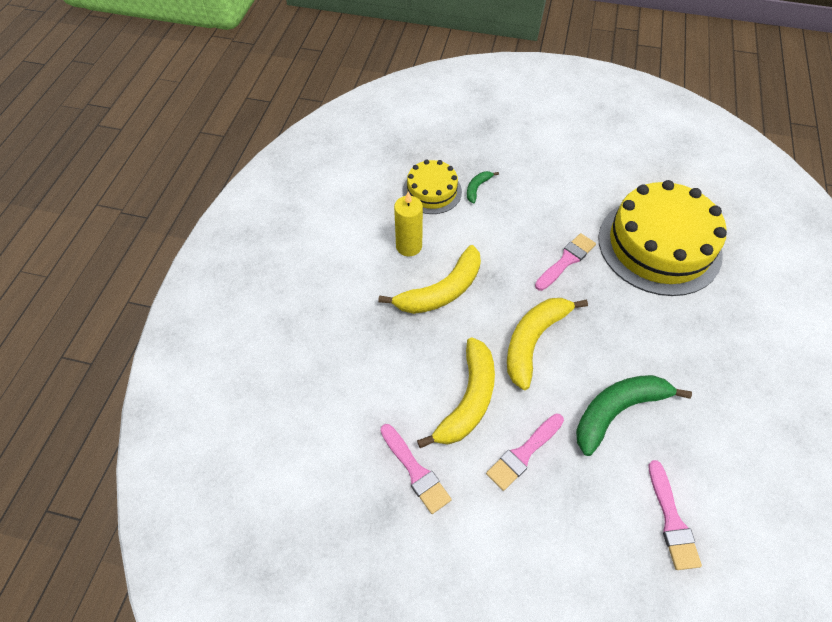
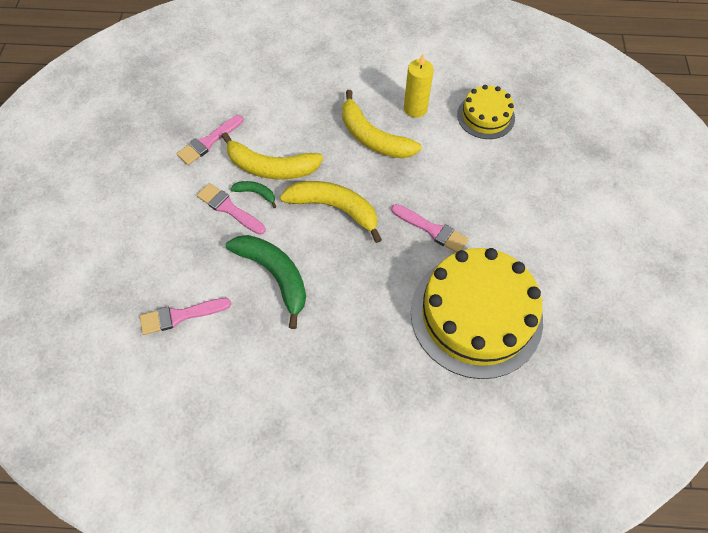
camera: 80 degrees right, 5 degrees up
(477, 188) = (502, 150): green banana -> green banana (256, 193)

